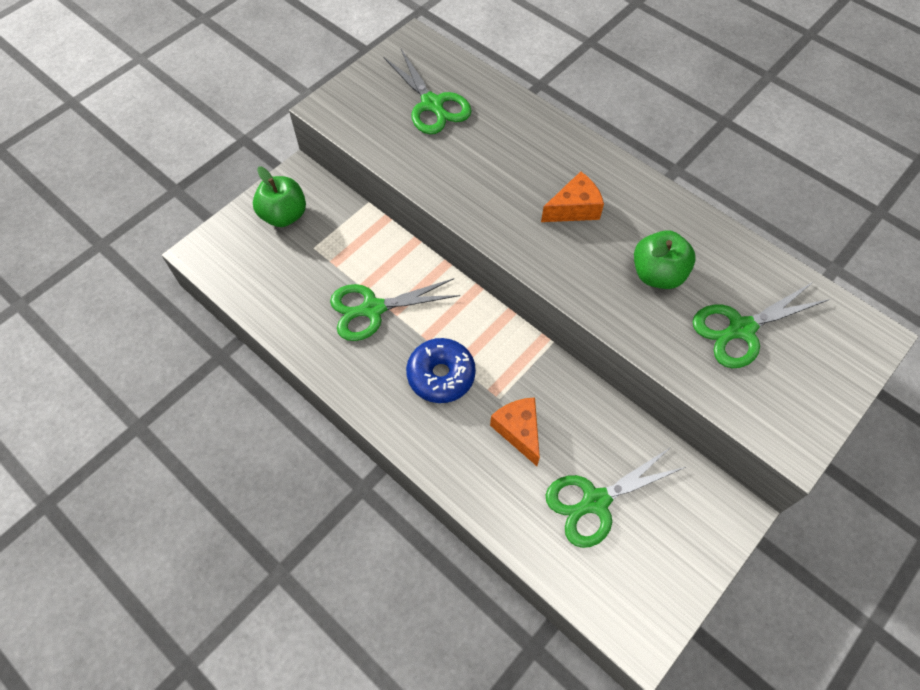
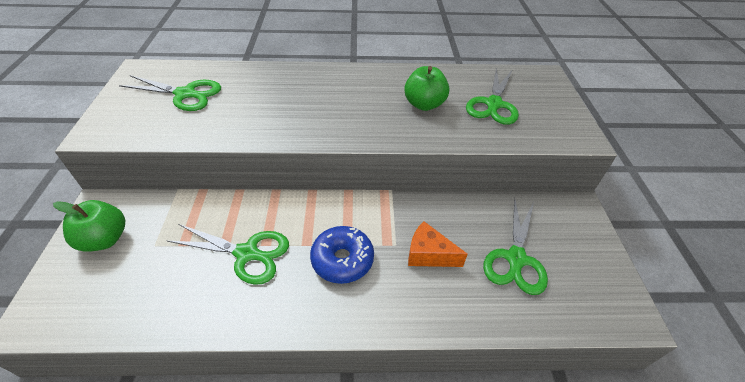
camera: 45 degrees left, 15 degrees down
(373, 309) = (247, 253): green scissors -> green scissors turned 105 degrees counterclockwise
(574, 208) = (341, 100): orange cheese -> none

